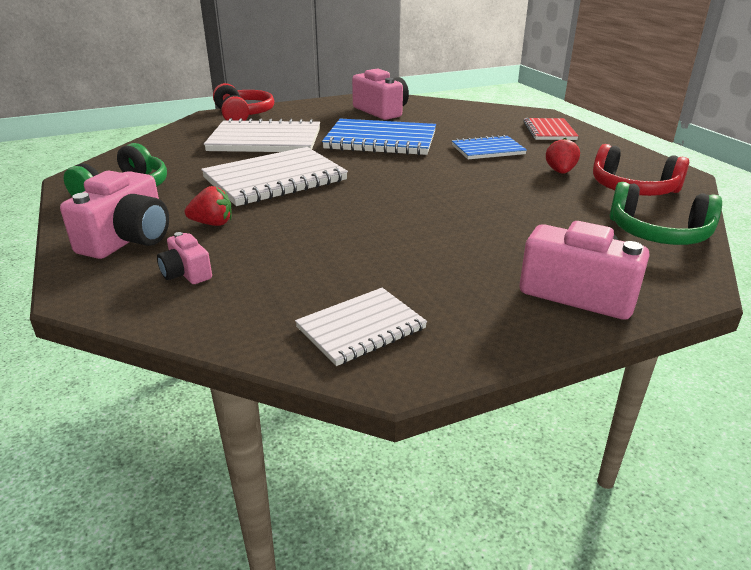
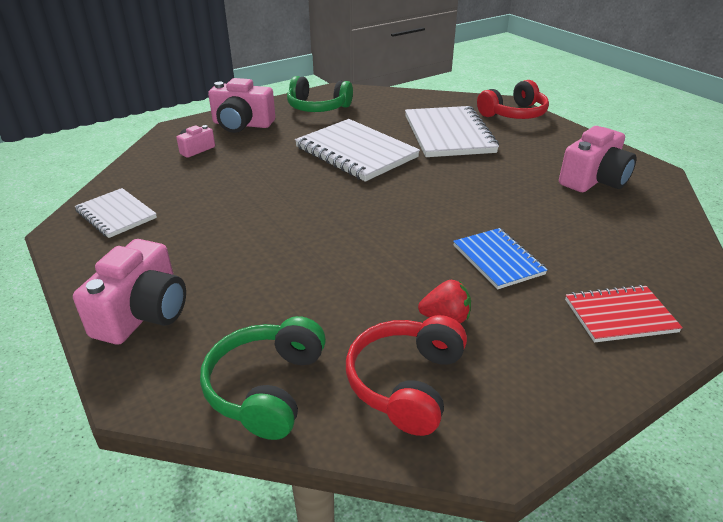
camera: 80 degrees right, 5 degrees up
(212, 223) = (267, 144): red strawberry -> none
(381, 140) = (485, 189): blue notebook -> none

